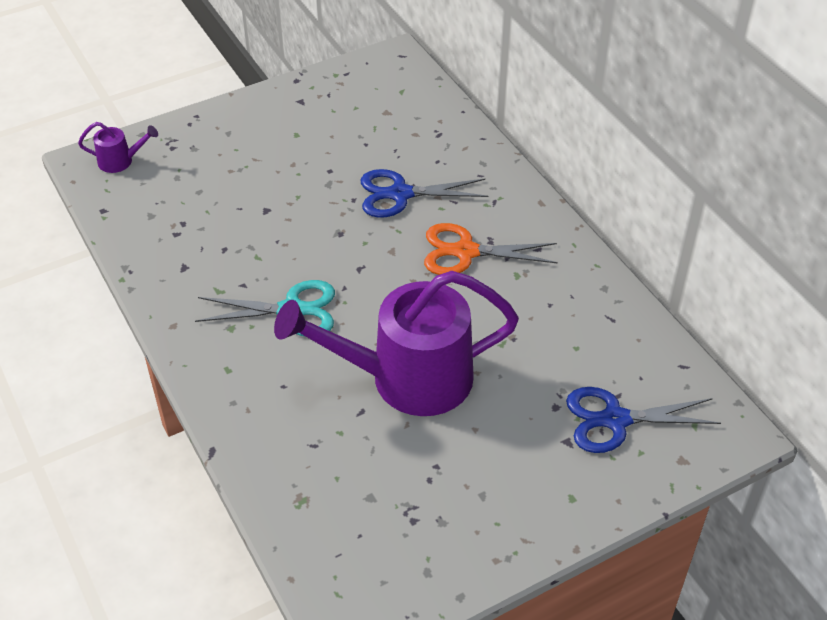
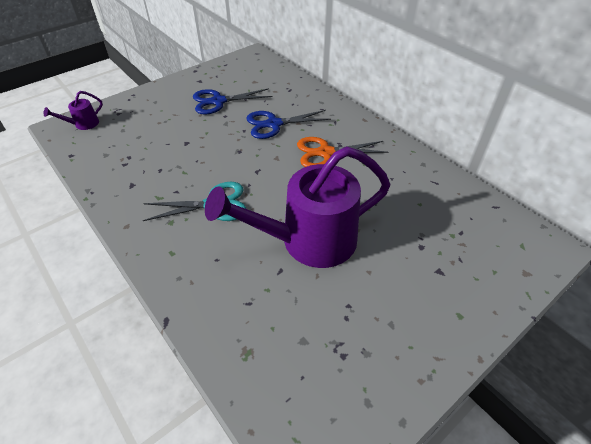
camera: 10 degrees left, 0 degrees up
(121, 161) = (83, 124): purple watering can -> purple watering can turned 150 degrees clockwise
(615, 420) = (467, 250): blue scissors -> blue scissors (218, 101)

